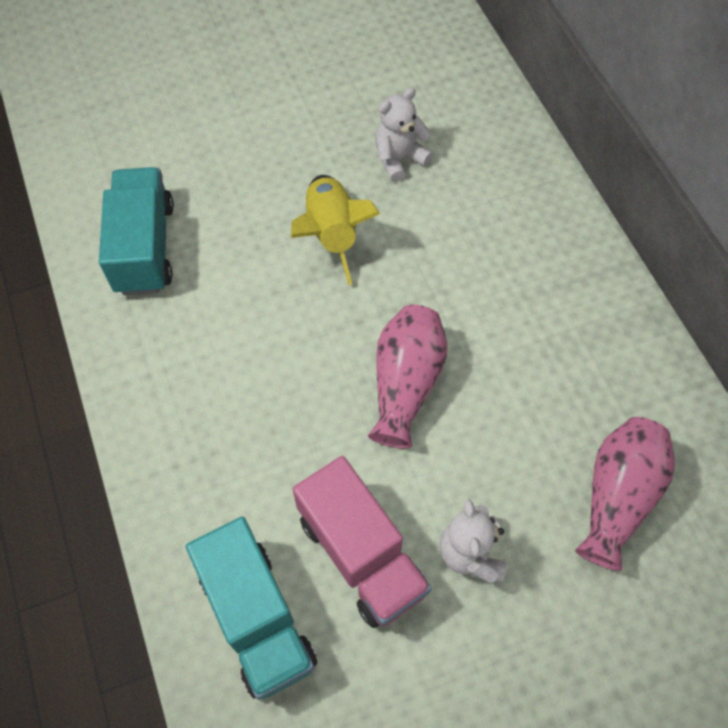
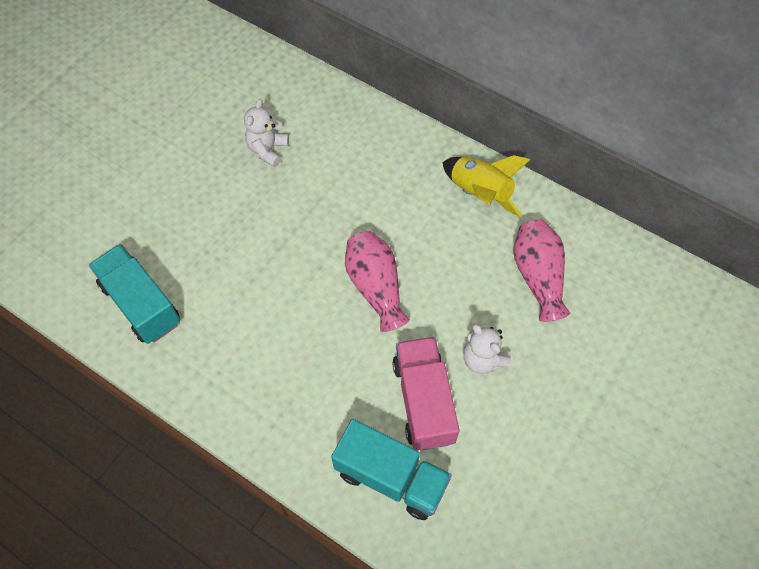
camera: 35 degrees left, 0 degrees up
(331, 235) = (261, 223): yellow rocket -> yellow rocket (480, 193)
(361, 554) = (423, 401): pink truck -> pink truck turned 120 degrees counterclockwise

